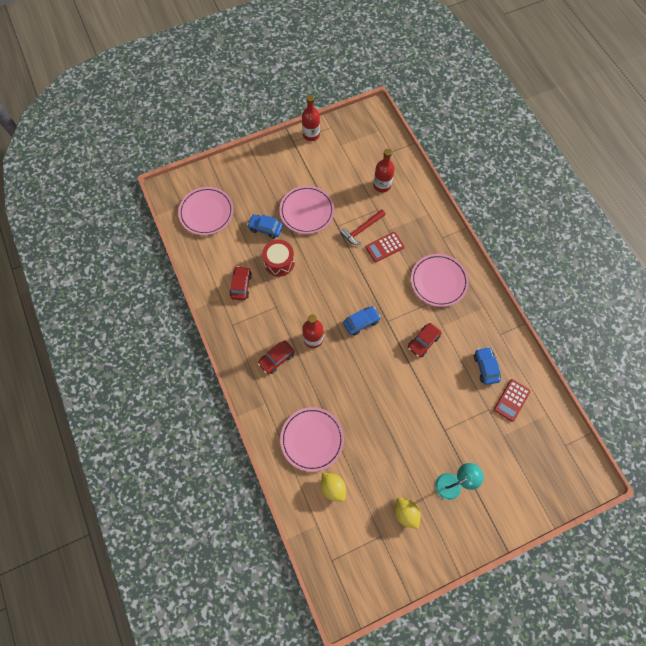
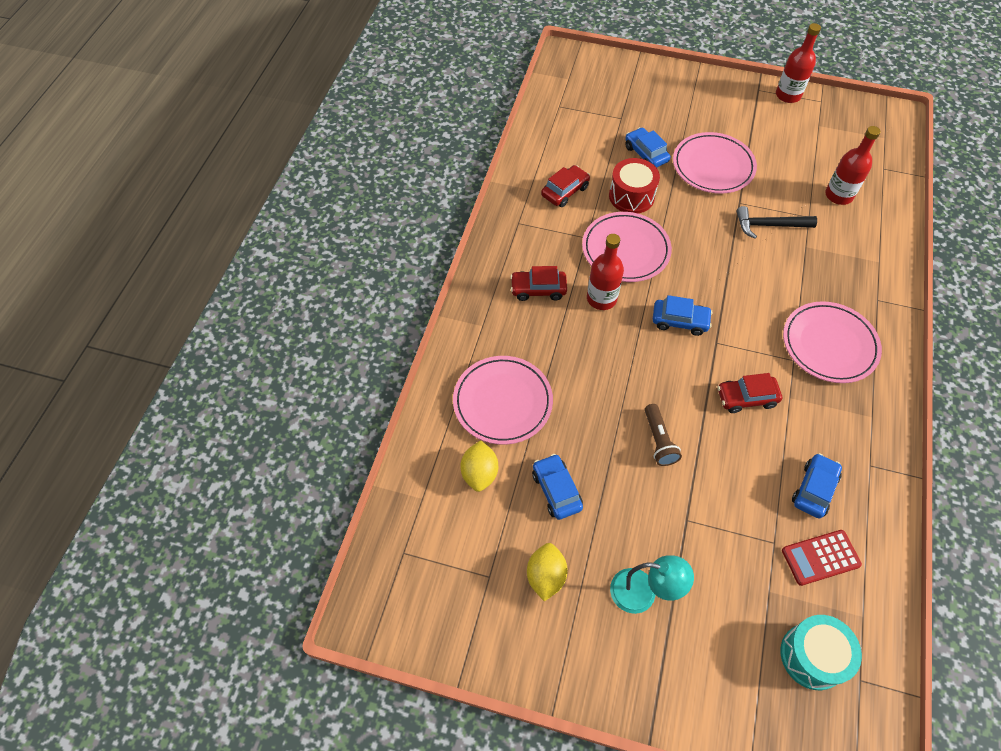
camera: 40 degrees right, 10 degrees down
(206, 212) = (590, 100): pink plate -> pink plate (625, 250)
(362, 229) = (769, 225): red hammer -> black hammer
(376, 465) = (556, 490): none -> blue car
(384, 247) = (784, 262): red calculator -> none
(401, 398) = (659, 441): none -> brown flashlight
(540, 451) = (812, 656): none -> turquoise drum

